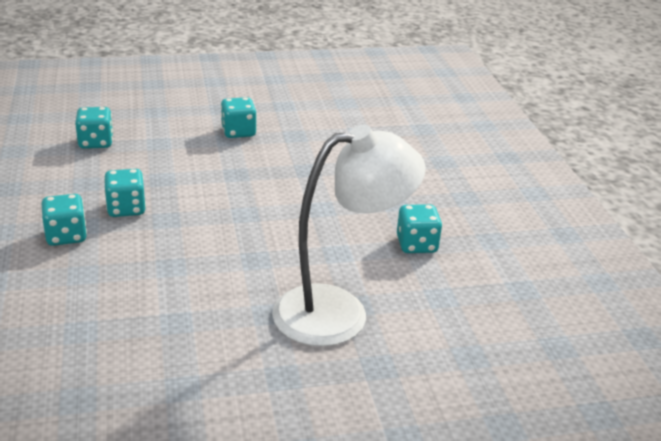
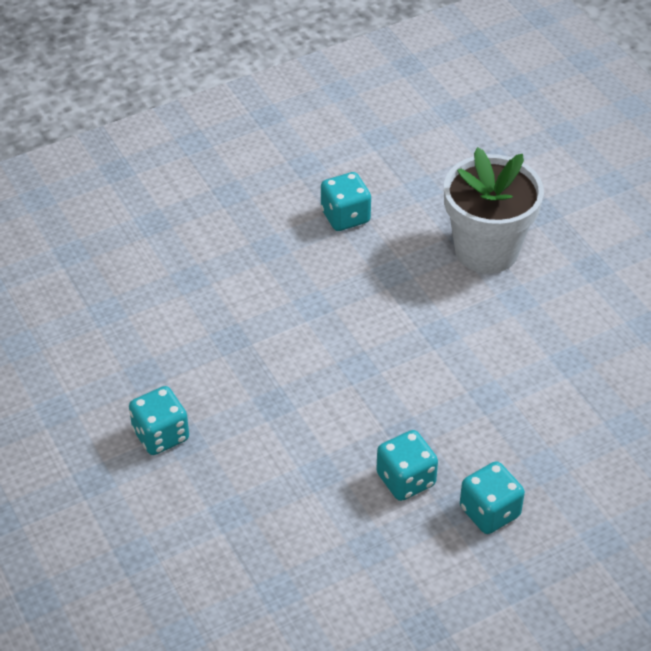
camera: 105 degrees left, 15 degrees up
(96, 142) = (262, 585): turquoise dice -> none
(339, 312) = (486, 250): white lamp -> white flower pot

